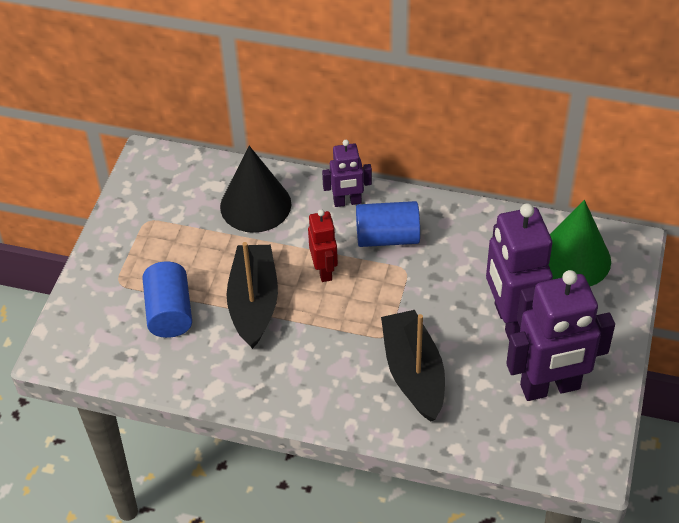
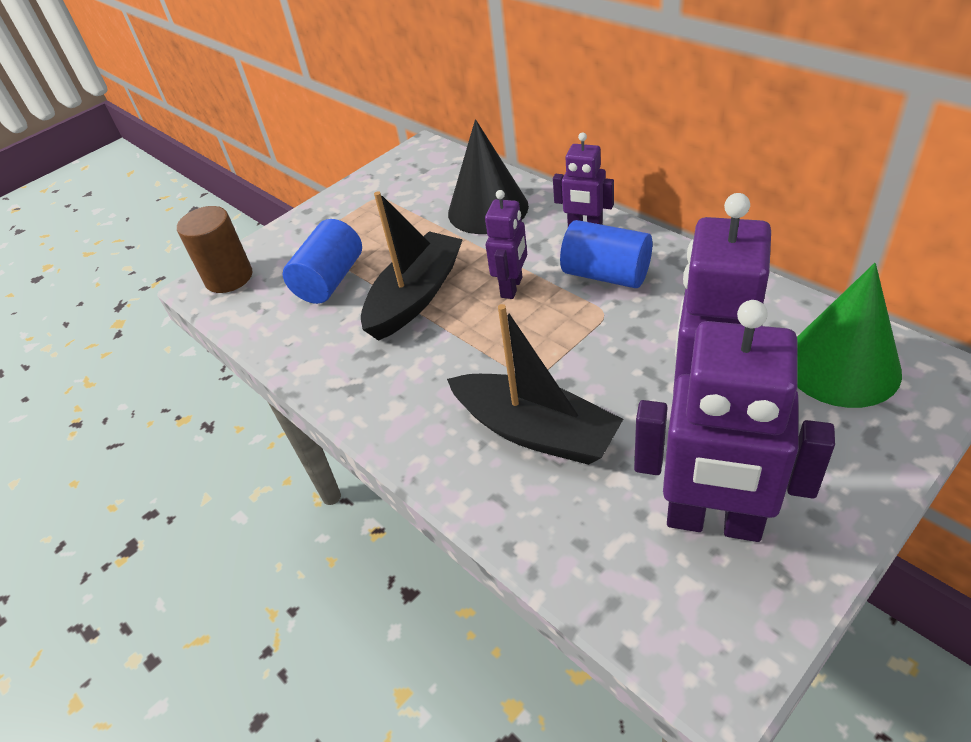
camera: 35 degrees right, 5 degrees down
(73, 340) = (229, 277): none -> brown cylinder
(324, 270) = (512, 287): red robot -> purple robot
(413, 373) = (535, 431): black boat -> black boat turned 105 degrees clockwise

